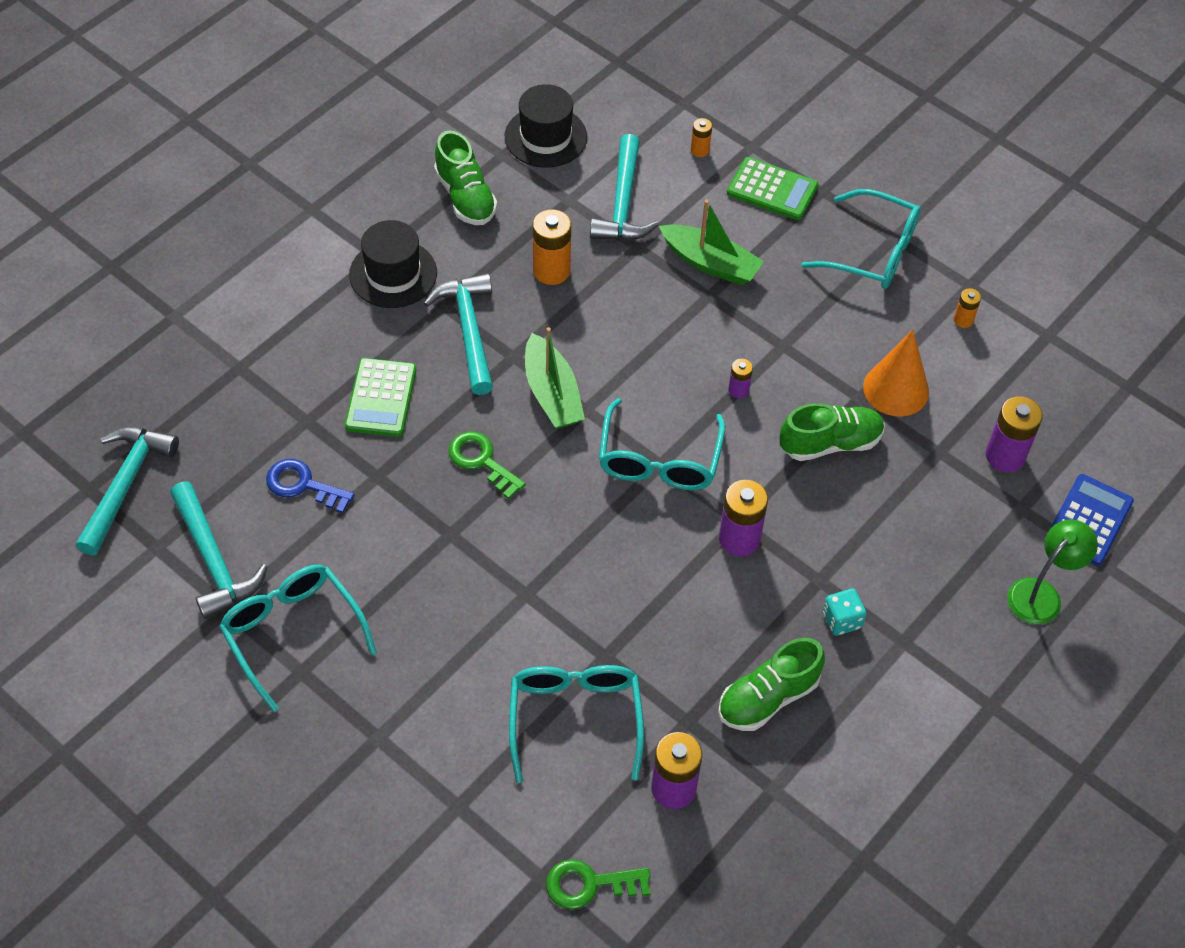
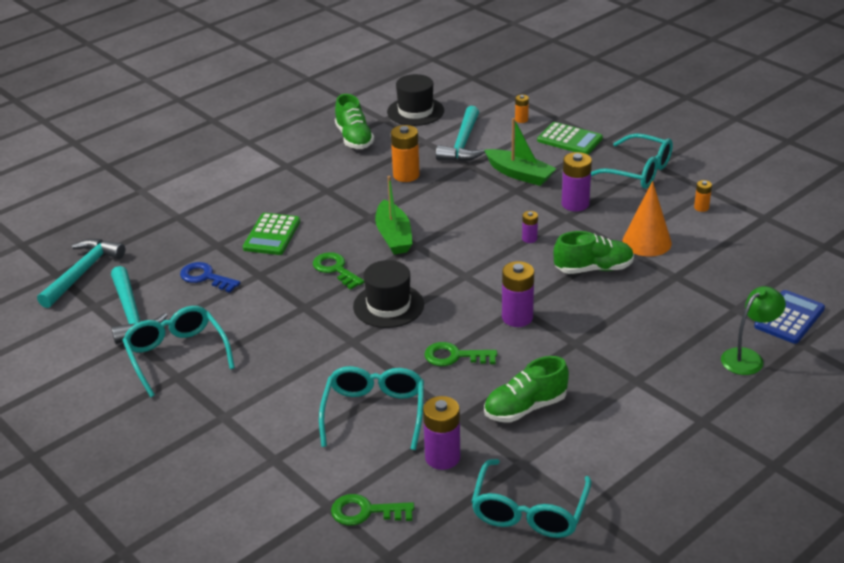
camera: 10 degrees right, 20 degrees down
(393, 274) = (295, 174): black hat -> black hat (388, 305)
(469, 331) = (341, 203): turquoise hammer -> none
(659, 459) = (465, 273): turquoise glasses -> turquoise glasses (529, 511)
(666, 613) = (454, 356): none -> green key
(841, 620) = (589, 366): turquoise dice -> none
(1005, 456) = (726, 280): purple battery -> purple battery (575, 204)

